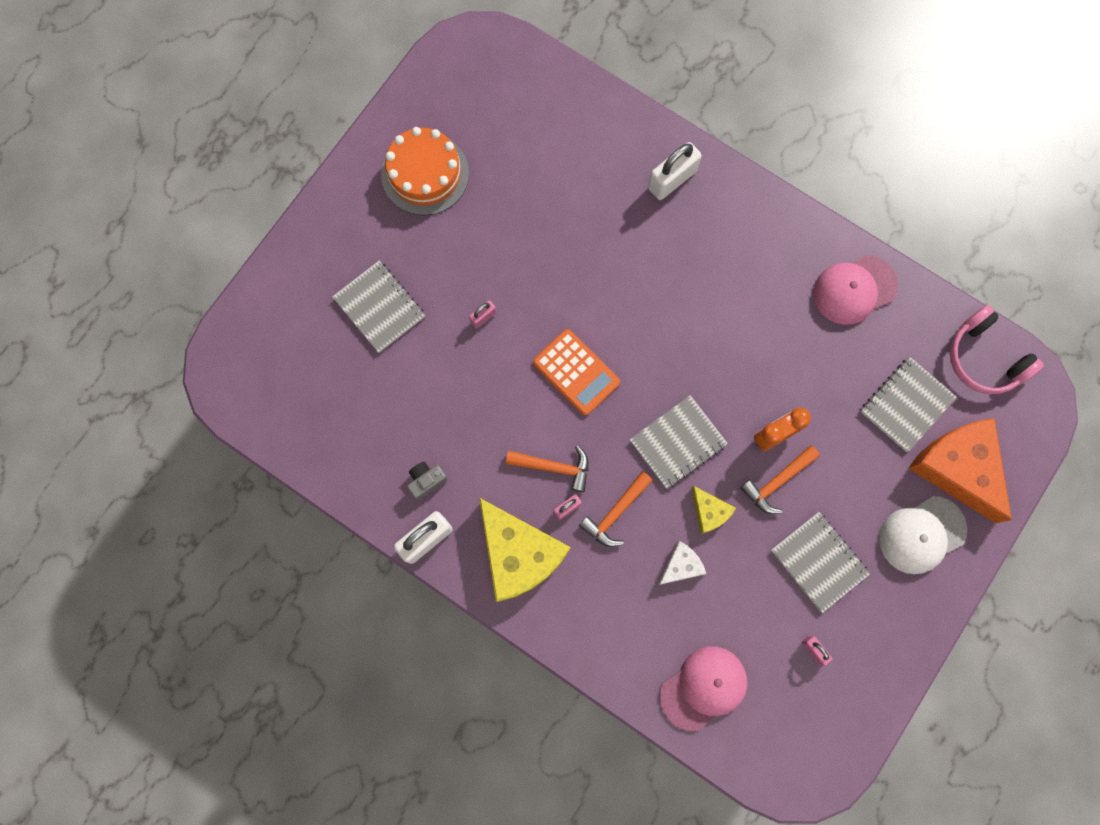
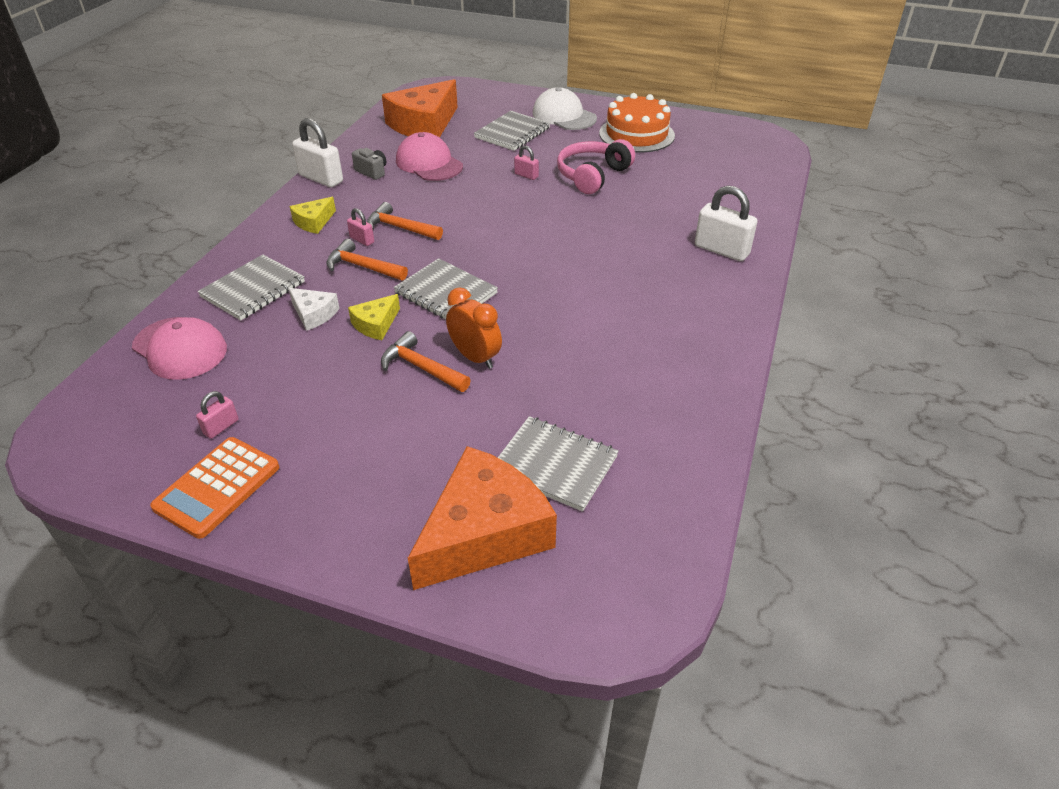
camera: 75 degrees right, 35 degrees down
(326, 404) = (424, 125): none -> orange cheese
(518, 554) = (314, 222): yellow cheese -> yellow cheese, size x0.47
(554, 467) = (400, 228): orange hammer -> orange hammer turned 120 degrees clockwise
(576, 372) = (496, 226): orange calculator -> orange calculator (217, 487)
(818, 562) = (331, 415): grey notebook -> grey notebook (253, 289)
(854, 289) = (681, 395): pink cap -> pink cap (429, 163)
(922, 535) = (381, 507): white cap -> white cap (564, 116)
(984, 358) = (656, 539): pink headphones -> pink headphones (592, 176)

